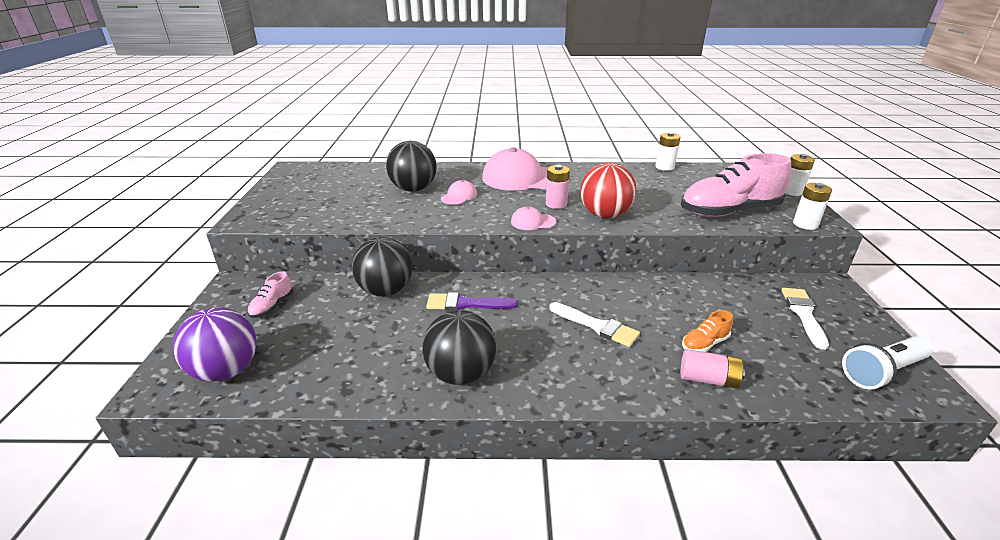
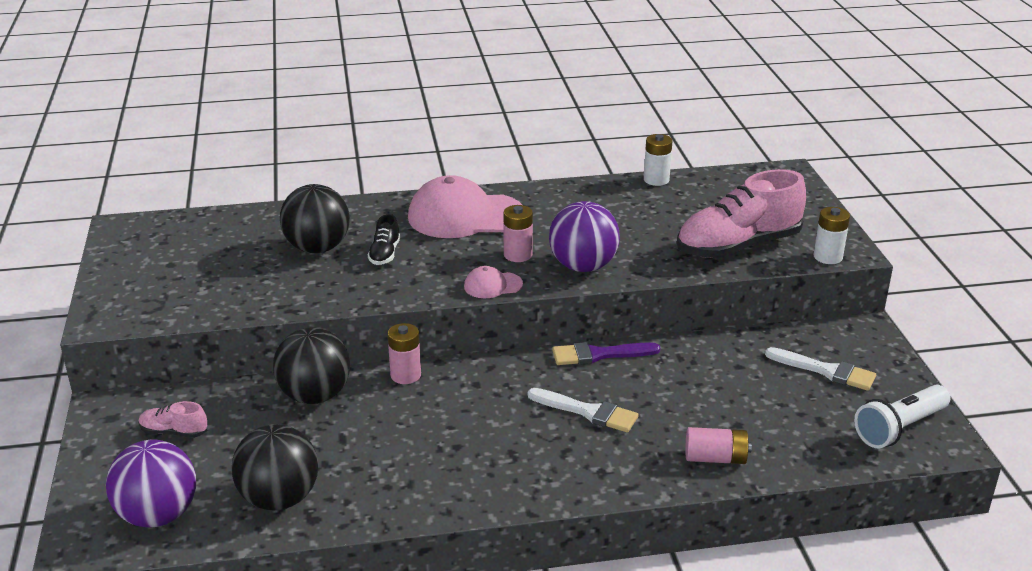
camera: 10 degrees left, 0 degrees up
(272, 306) = (174, 432): pink shoe -> pink shoe turned 90 degrees clockwise
(458, 283) = (405, 375): none -> pink battery
(459, 196) = (384, 254): pink cap -> black shoe
(461, 374) = (440, 485): black ball -> black ball (279, 498)
(466, 304) = (423, 402): purple brush -> purple brush (599, 355)
(605, 215) = (583, 266): red ball -> purple ball
(704, 344) = (712, 419): orange shoe -> none
(791, 191) = (818, 207): white battery -> none
(803, 314) = (826, 371): white brush -> white brush turned 120 degrees clockwise

